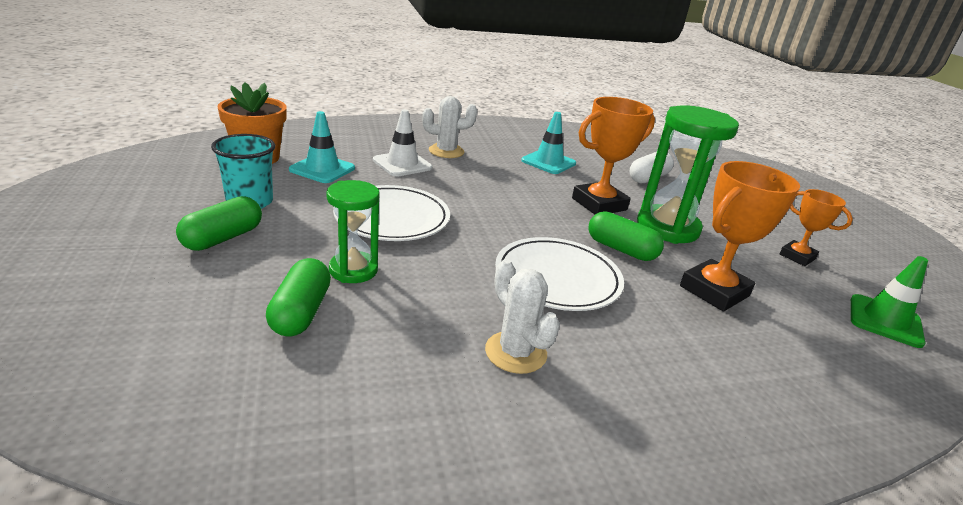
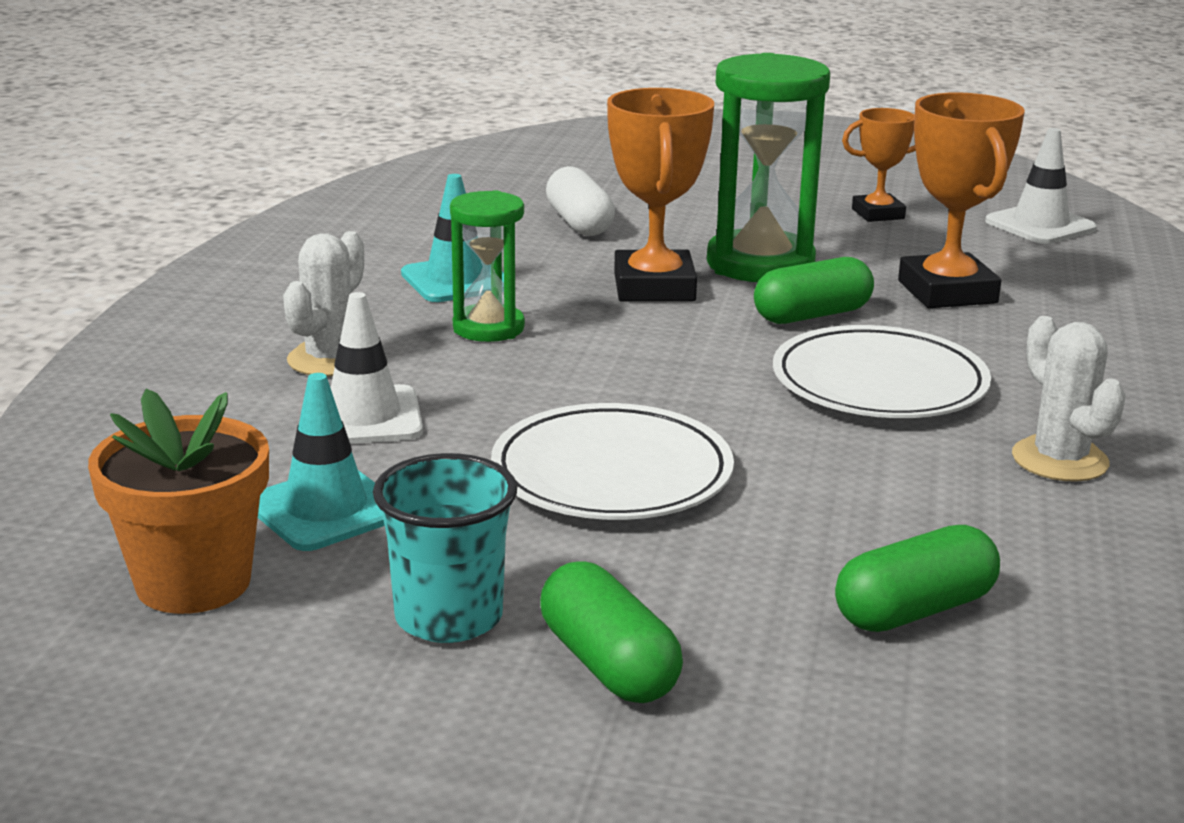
camera: 60 degrees left, 5 degrees down
(301, 312) = (914, 610): green capsule -> green capsule turned 60 degrees counterclockwise
(353, 270) = (792, 542): green hourglass -> green hourglass (488, 328)
(515, 352) = (1059, 460): white cactus -> white cactus turned 75 degrees clockwise
(885, 321) = (1040, 225): green traffic cone -> white traffic cone

